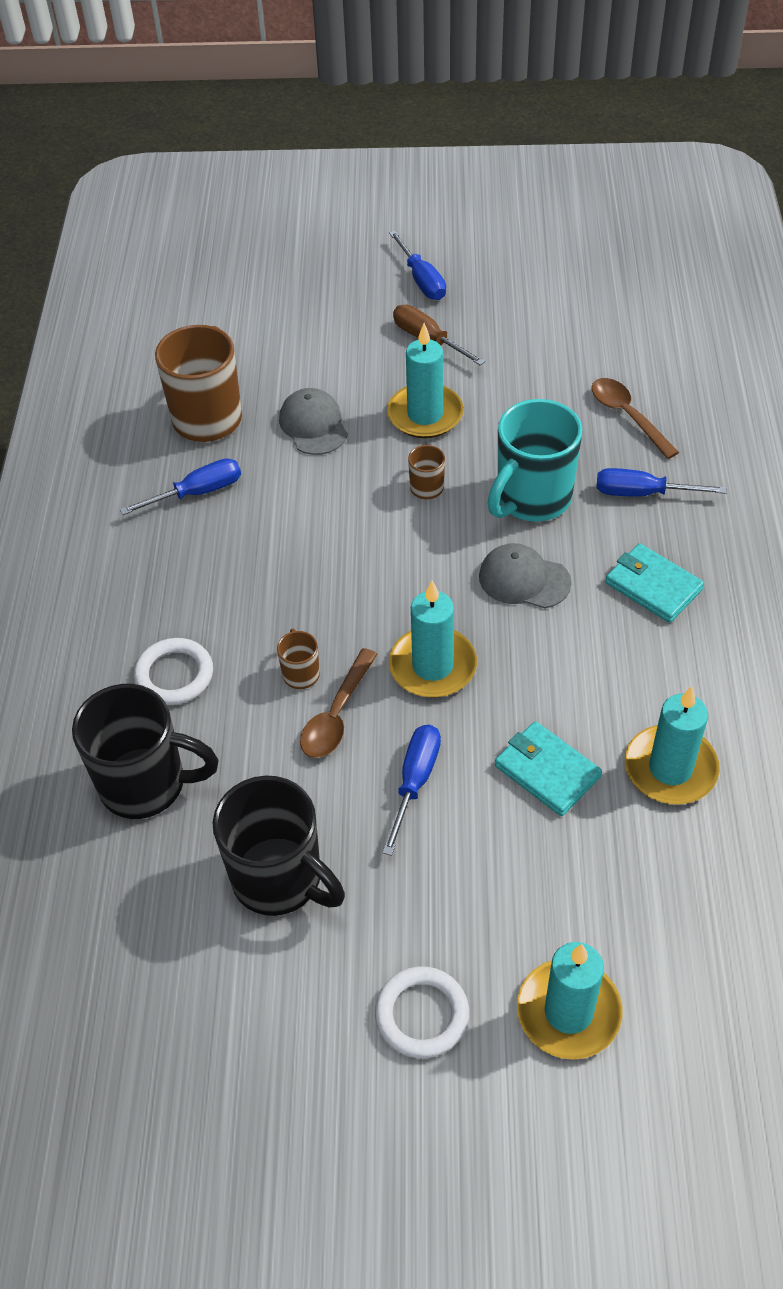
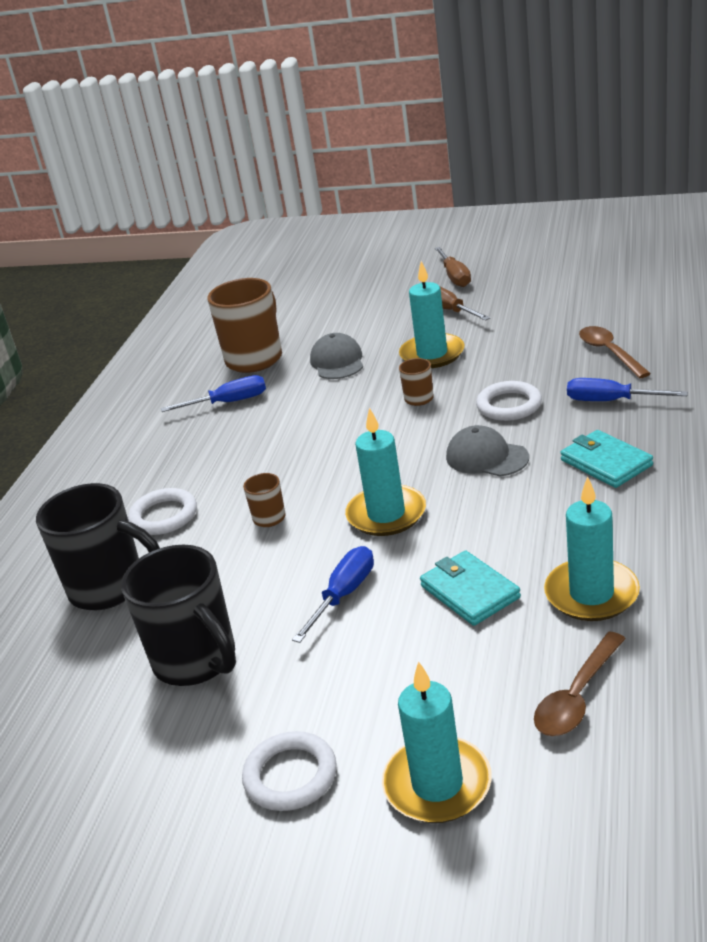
camera: 15 degrees right, 20 degrees down
(337, 714) = (290, 545): brown spoon -> brown spoon (577, 696)
(422, 280) = (455, 277): blue screwdriver -> brown screwdriver
(532, 499) = (509, 405): turquoise mug -> white ring

